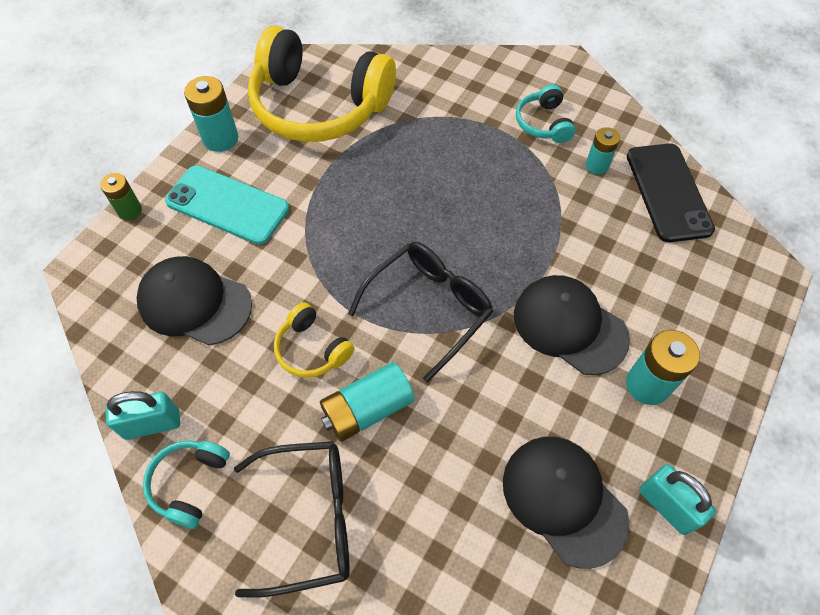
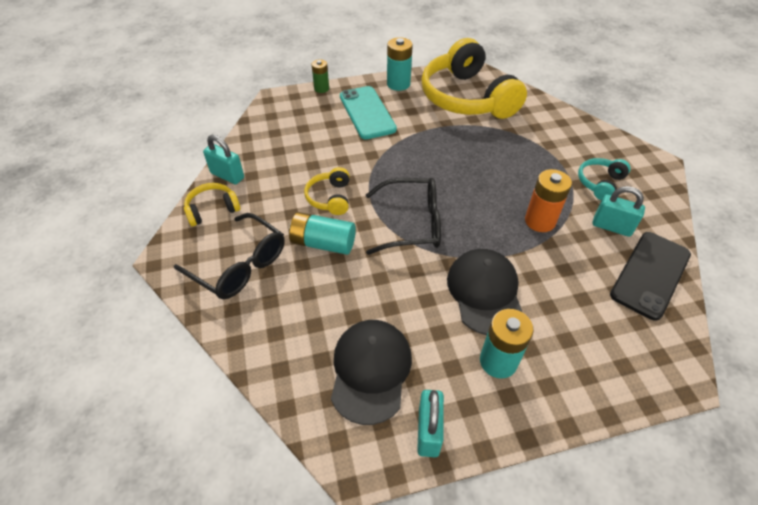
camera: 45 degrees right, 10 degrees down
(190, 483) = (212, 209): turquoise headphones -> yellow headphones
(194, 303) = (303, 142): black cap -> none
(536, 207) = (540, 221): none -> orange battery
(597, 165) = (611, 227): turquoise battery -> turquoise padlock

